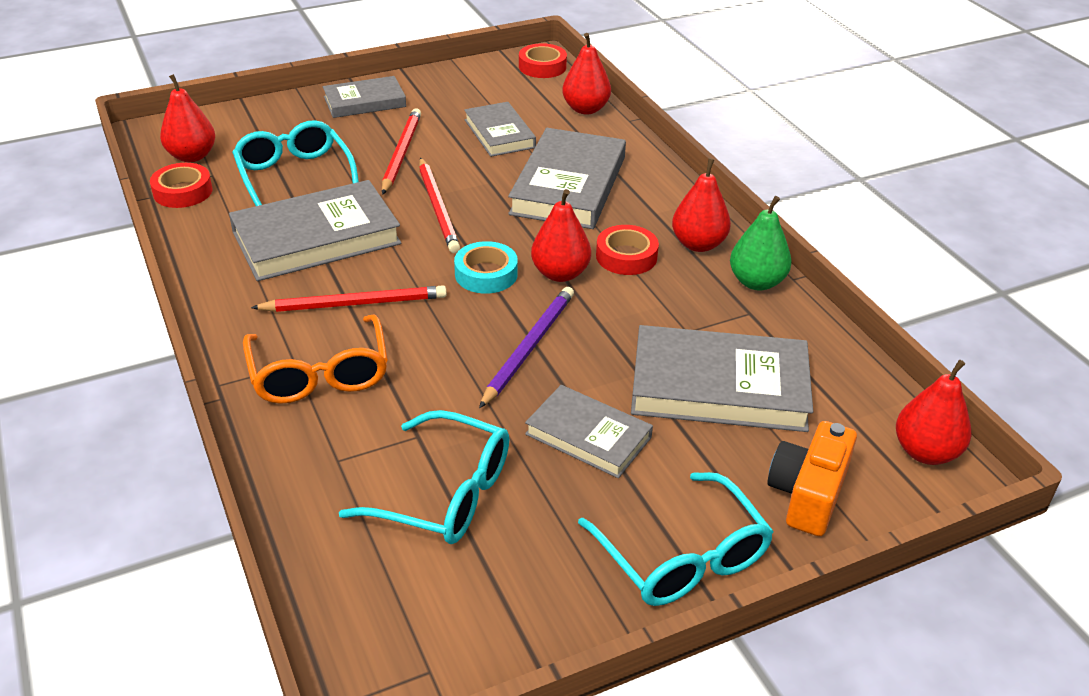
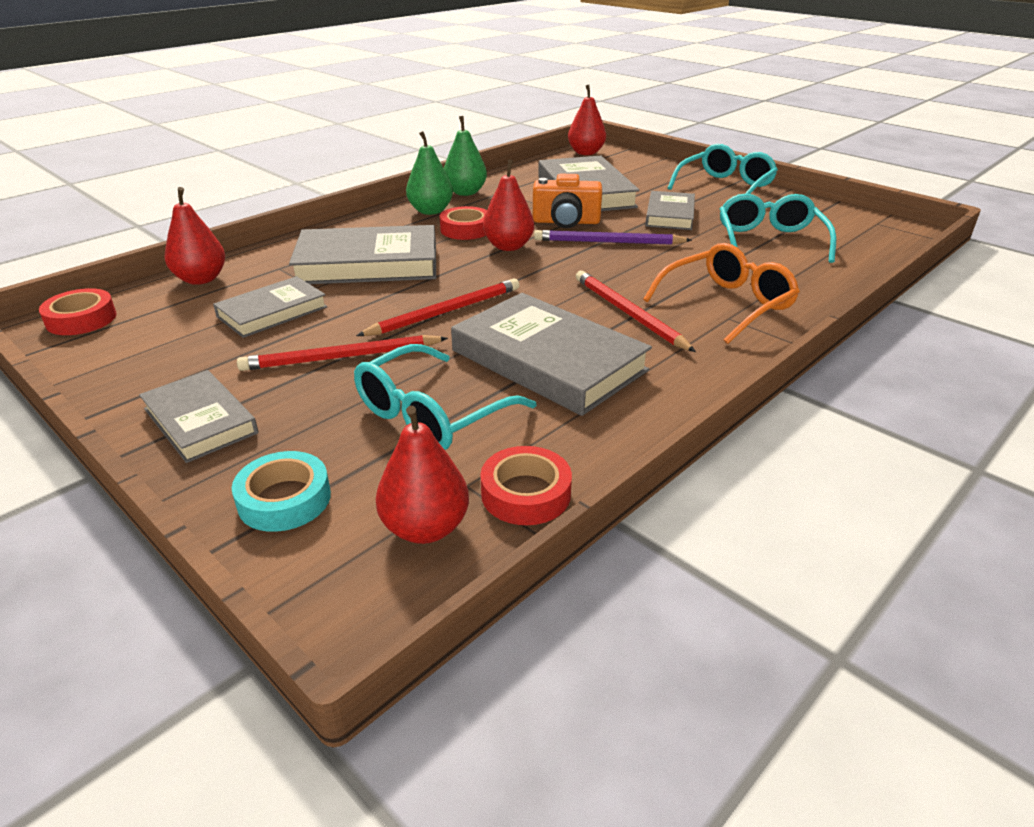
camera: 110 degrees left, 5 degrees down
(486, 274) = (534, 271): turquoise tape -> turquoise tape (284, 499)
(698, 244) = (430, 211): red pear -> green pear
(807, 494) = (647, 169): orange camera -> orange camera (566, 222)

